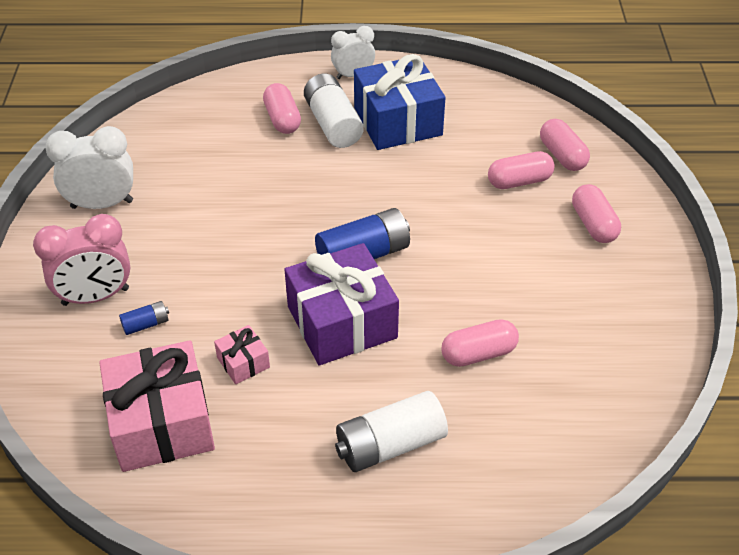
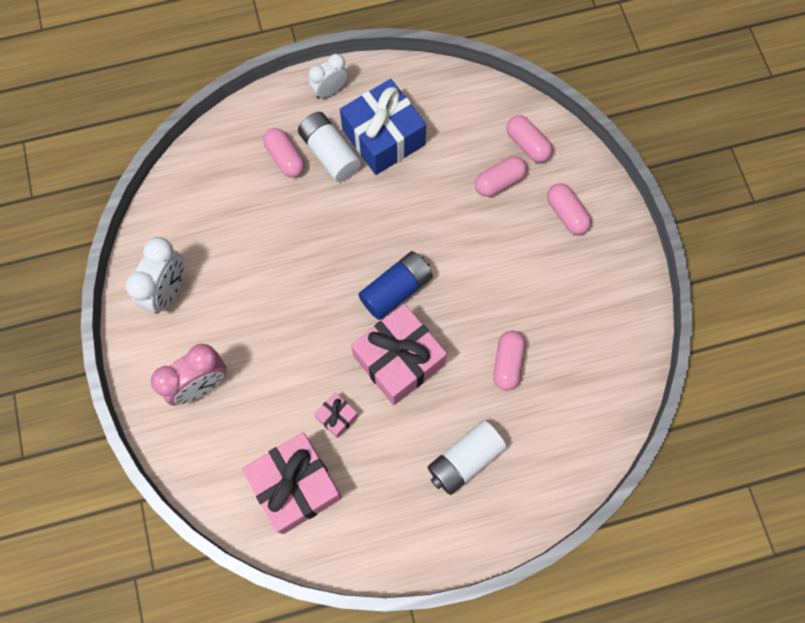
camera: 15 degrees left, 25 degrees up
(102, 204) = (168, 290): white clock -> white clock turned 135 degrees clockwise
(146, 324) = (250, 401): blue battery -> none
(342, 322) = (399, 360): purple gift -> pink gift
(478, 353) = (507, 363): pink capsule -> pink capsule turned 45 degrees counterclockwise

